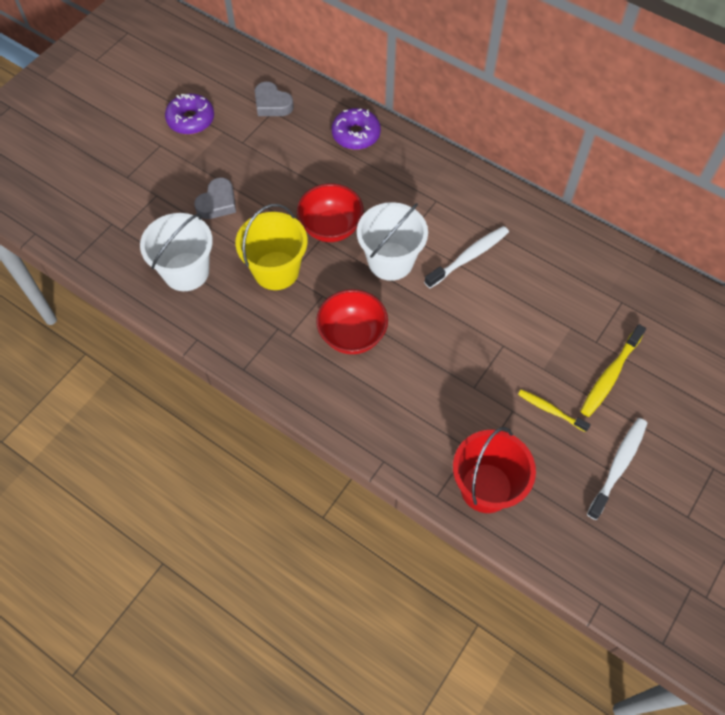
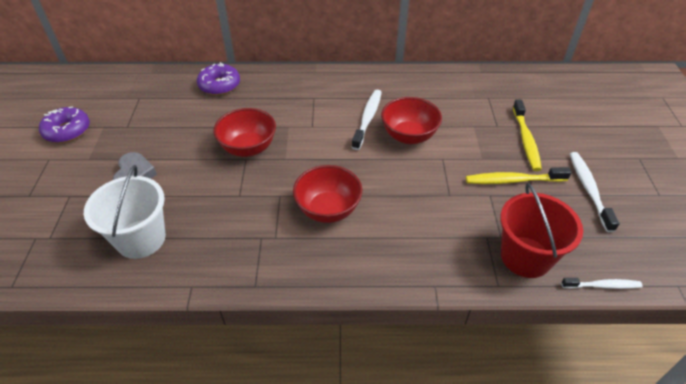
camera: 35 degrees left, 15 degrees down
(272, 104) = (135, 93): grey heart -> none
(276, 270) = (226, 197): yellow bucket -> none
(390, 261) = (314, 147): white bucket -> none
(492, 301) = (408, 136): none -> red bowl
(529, 556) = (602, 285): none -> white toothbrush
(550, 410) = (513, 180): yellow toothbrush -> yellow toothbrush, size x1.53

